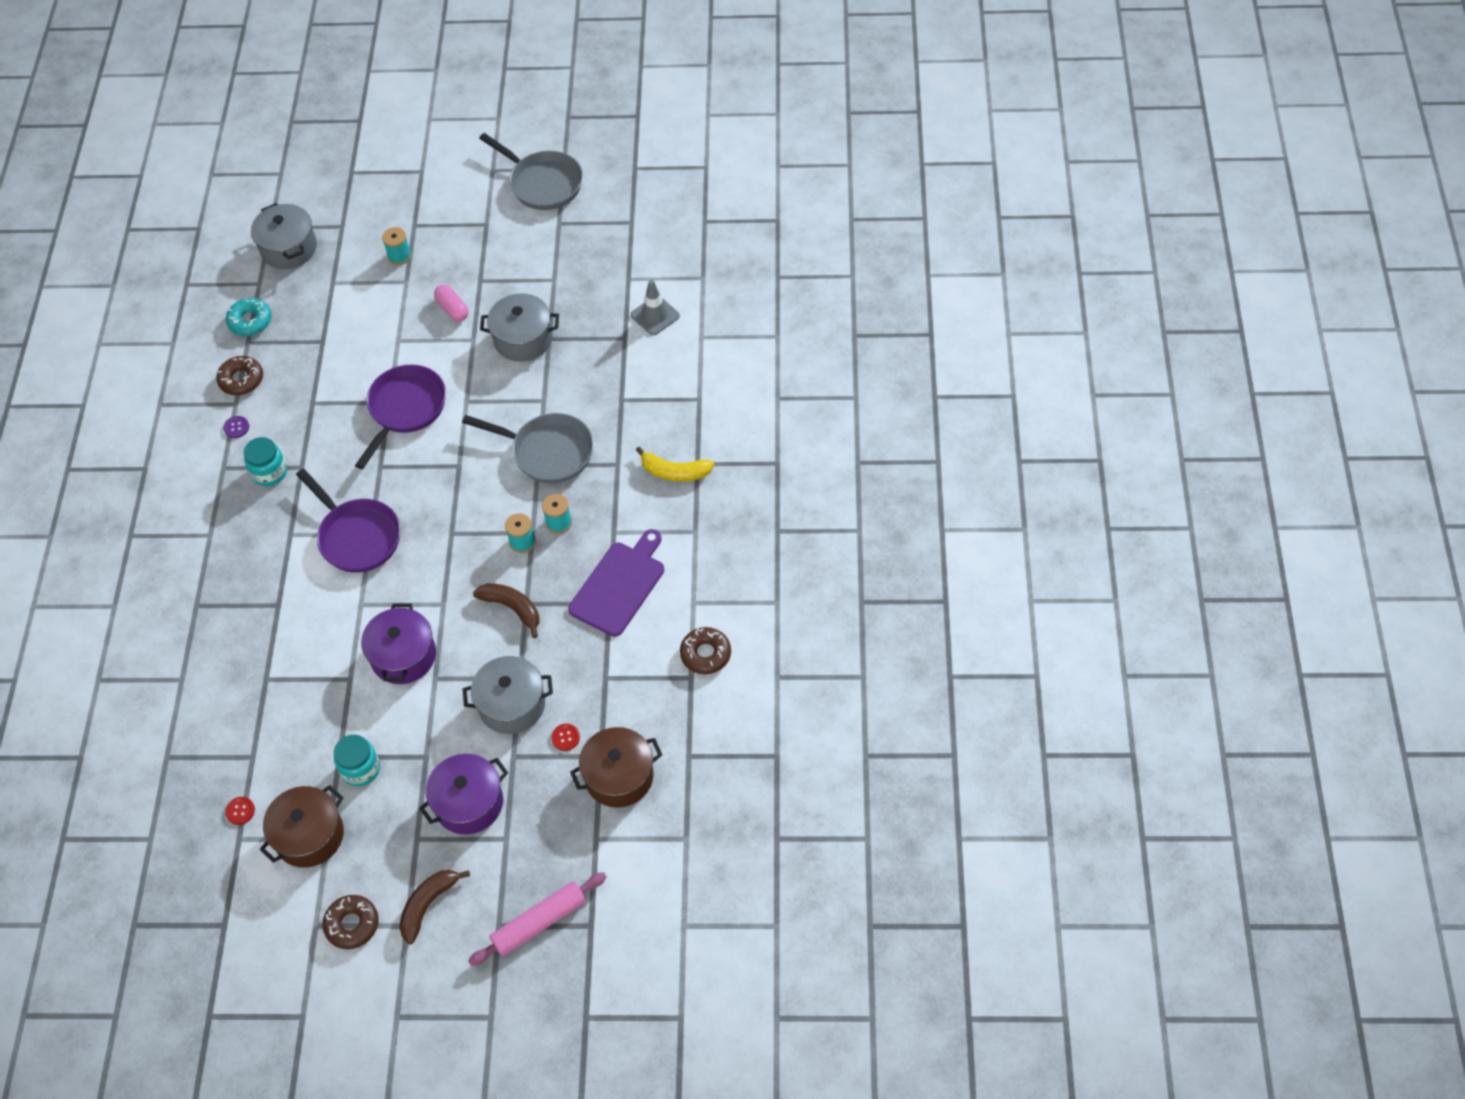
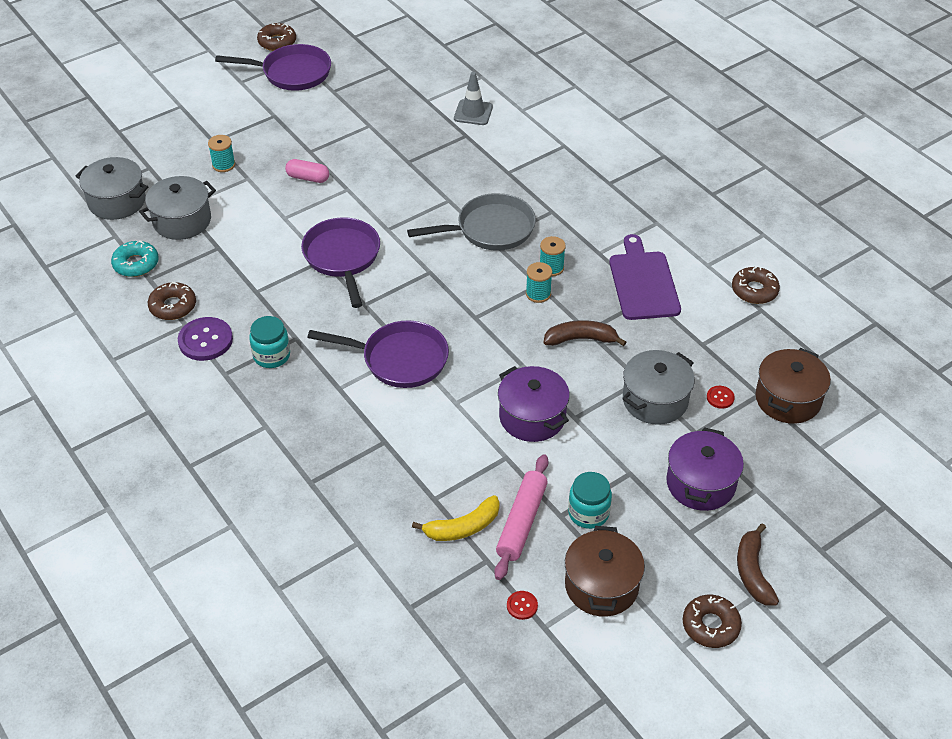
camera: 40 degrees left, 10 degrees down
(236, 427) = (205, 340): purple button -> purple button, size x2.04
(523, 339) = (388, 171): grey pot -> grey pot (182, 221)
(539, 923) = (848, 528): pink rolling pin -> pink rolling pin (522, 522)
(543, 183) = (292, 73): grey pan -> purple pan
(562, 139) = (277, 42): none -> brown donut
(674, 472) = (599, 195): yellow banana -> yellow banana (463, 527)

